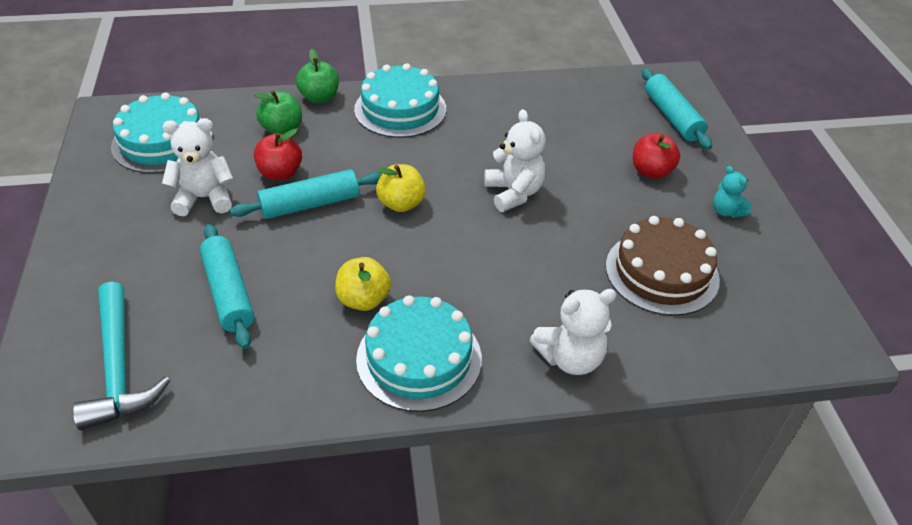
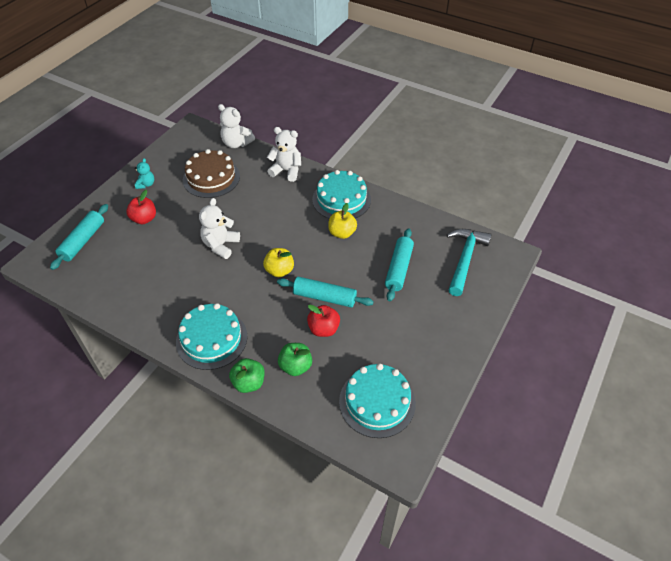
camera: 140 degrees left, 5 degrees up
(204, 198) = (377, 335): white teddy bear -> white teddy bear (236, 143)

